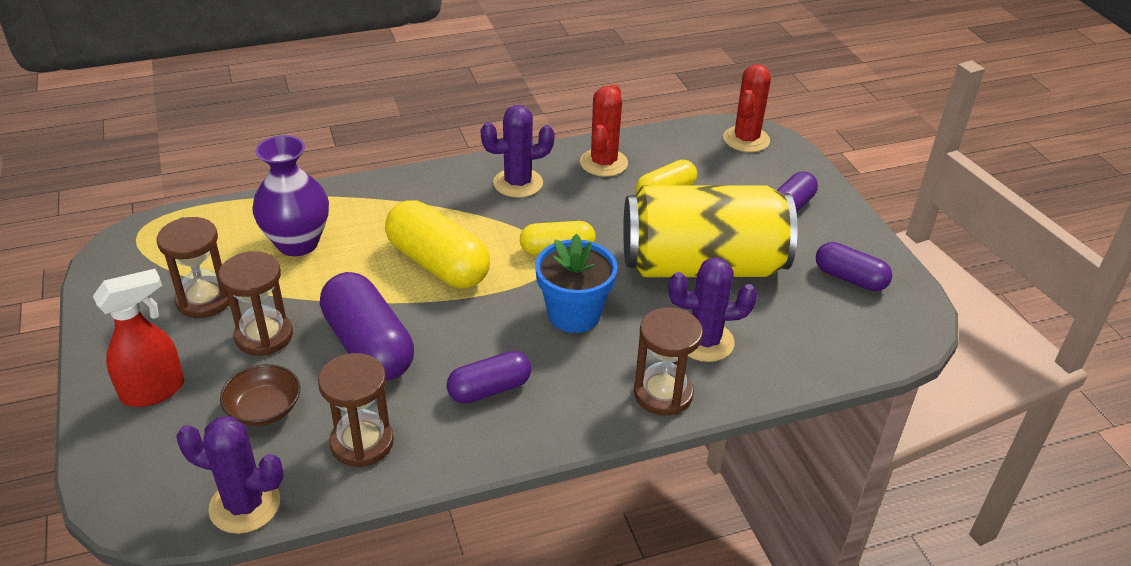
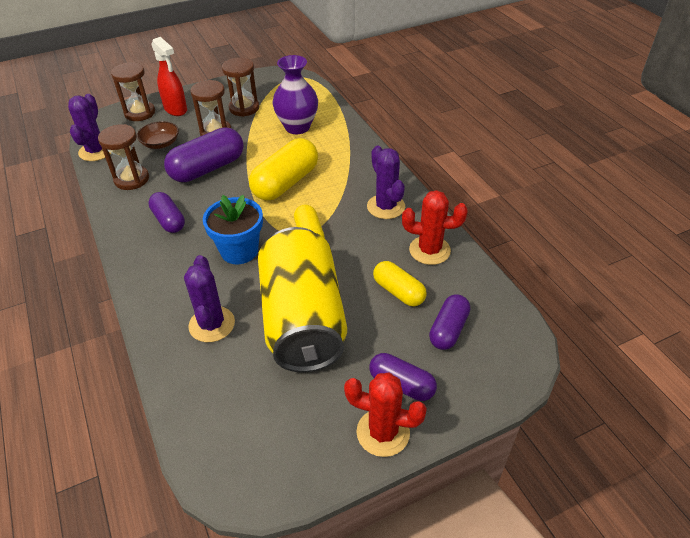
camera: 85 degrees right, 5 degrees up
(663, 394) = (158, 303): brown hourglass -> brown hourglass (140, 113)
(746, 139) = (508, 348): red cactus -> red cactus (383, 432)
(850, 278) = (299, 432): purple capsule -> purple capsule (448, 330)

